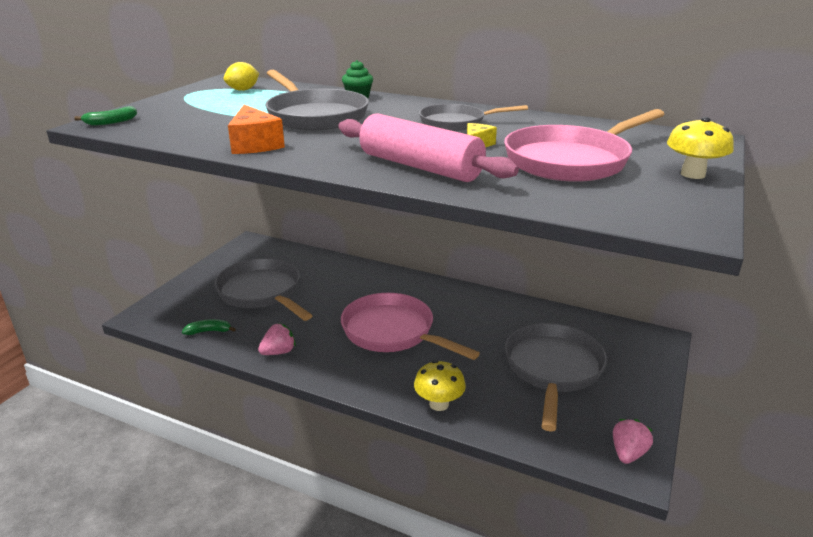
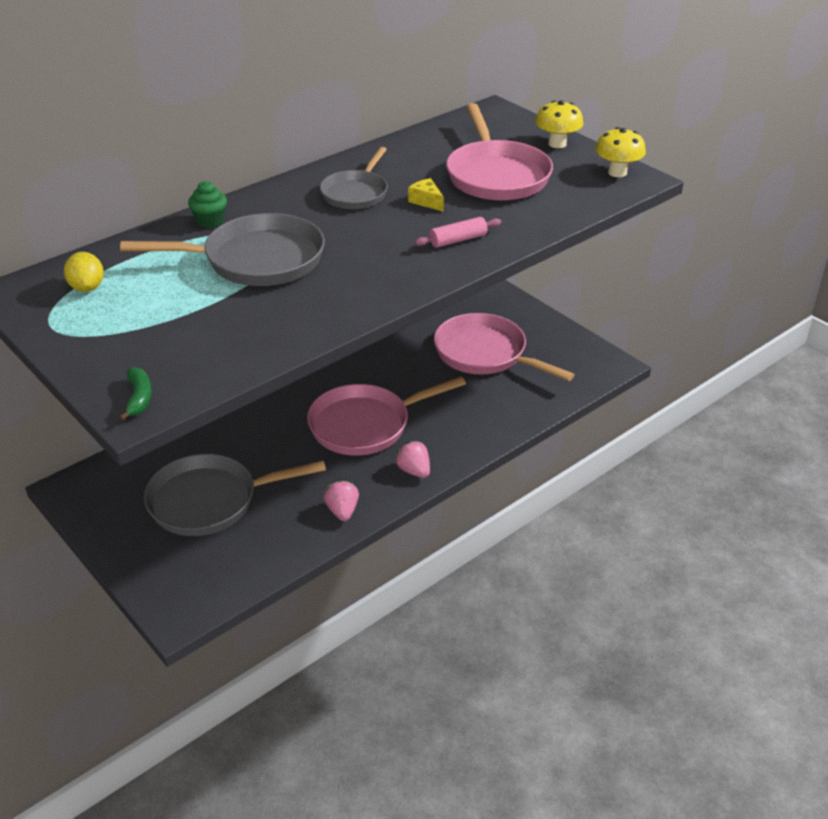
camera: 65 degrees left, 10 degrees up
(209, 331) = (261, 559): green banana -> none
(255, 144) = (322, 310): orange cheese -> none
(420, 167) = (458, 240): pink rolling pin -> pink rolling pin, size x0.48
(439, 404) = (489, 430): yellow mushroom -> yellow mushroom (617, 172)
(553, 369) = (485, 354): grey pan -> pink pan
(628, 453) = (596, 360): pink strawberry -> pink strawberry (414, 471)

